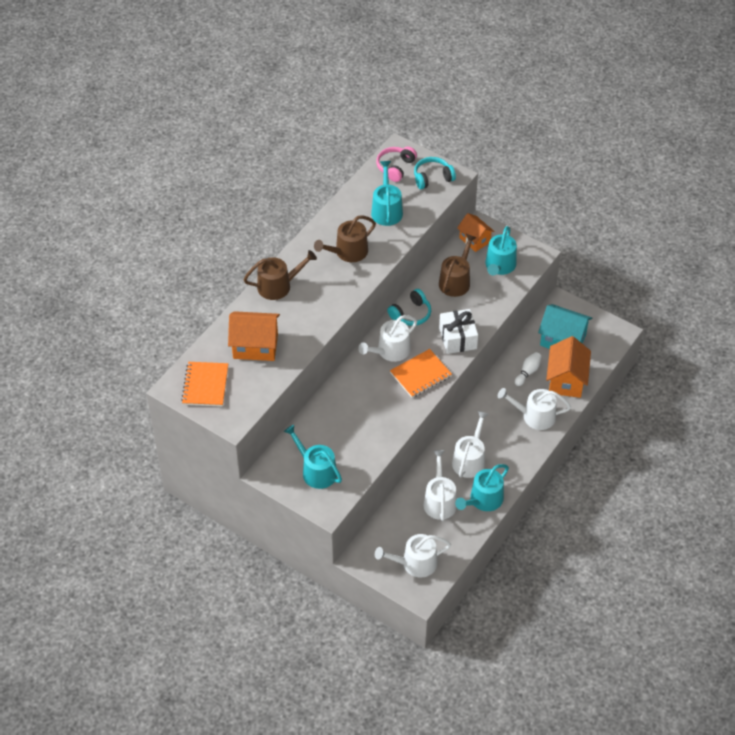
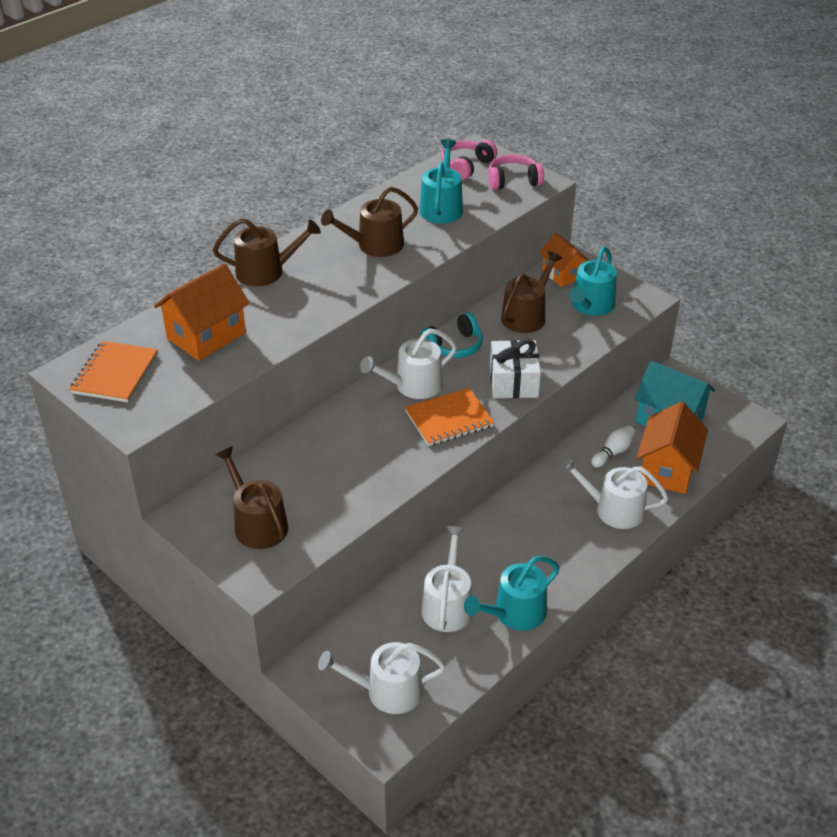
camera: 10 degrees right, 10 degrees down
(255, 346) = (206, 336): orange house -> orange house turned 60 degrees counterclockwise
(316, 471) = (257, 524): turquoise watering can -> brown watering can
(432, 178) = (513, 181): turquoise headphones -> pink headphones
(470, 460) = (506, 555): white watering can -> none

